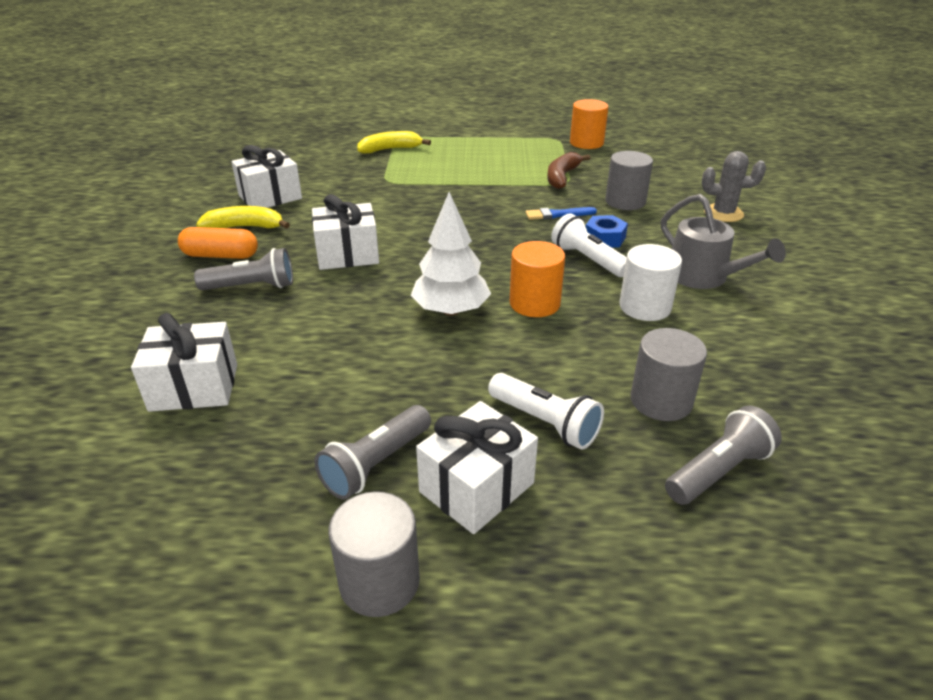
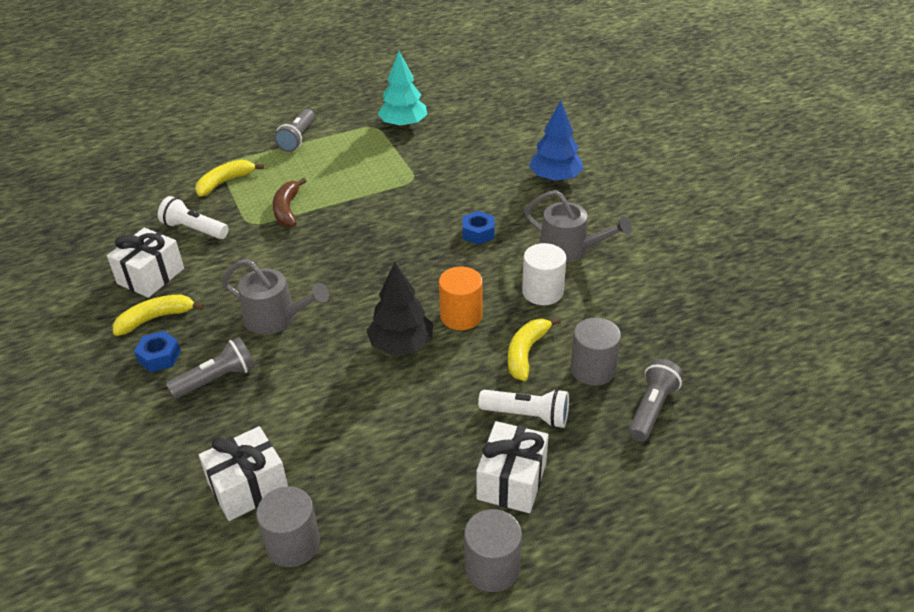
camera: 25 degrees left, 5 degrees up
(221, 255) = (159, 357): orange capsule -> blue nut
(347, 254) = (276, 318): white gift -> grey watering can
(376, 464) = (434, 492): grey flashlight -> grey flashlight (298, 138)
(450, 310) = (401, 345): white tree -> black tree
(557, 214) = (426, 218): blue brush -> none
(562, 177) = (406, 173): brown banana -> brown banana (287, 209)
(586, 143) = (403, 125): orange cylinder -> turquoise tree
(586, 358) = (526, 353): none -> yellow banana
(588, 260) = (477, 259): white flashlight -> white flashlight (194, 229)
(625, 201) = (473, 187): grey cylinder -> grey cylinder (293, 544)
(723, 213) = (555, 178): grey cactus -> blue tree

